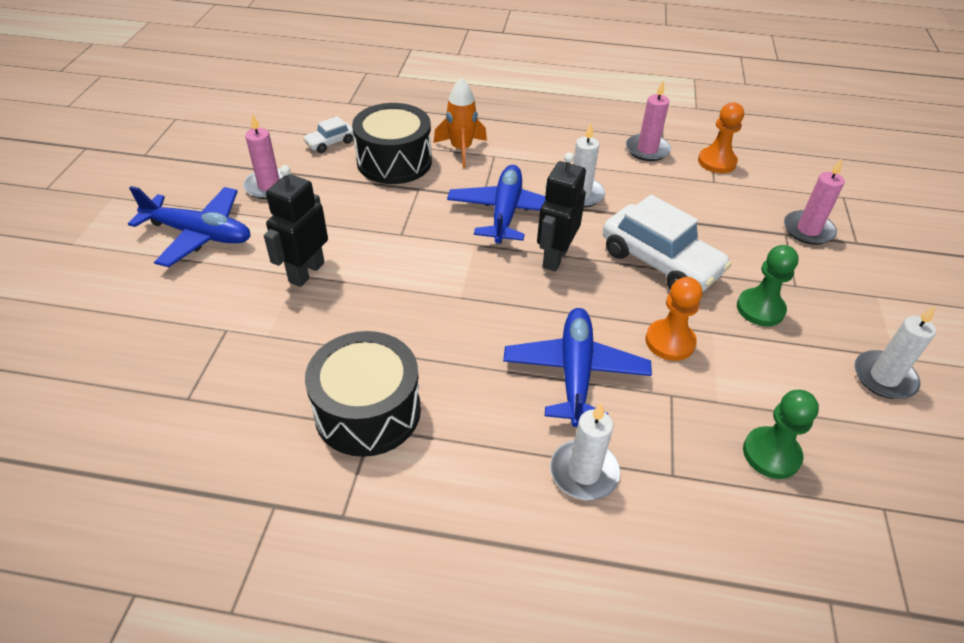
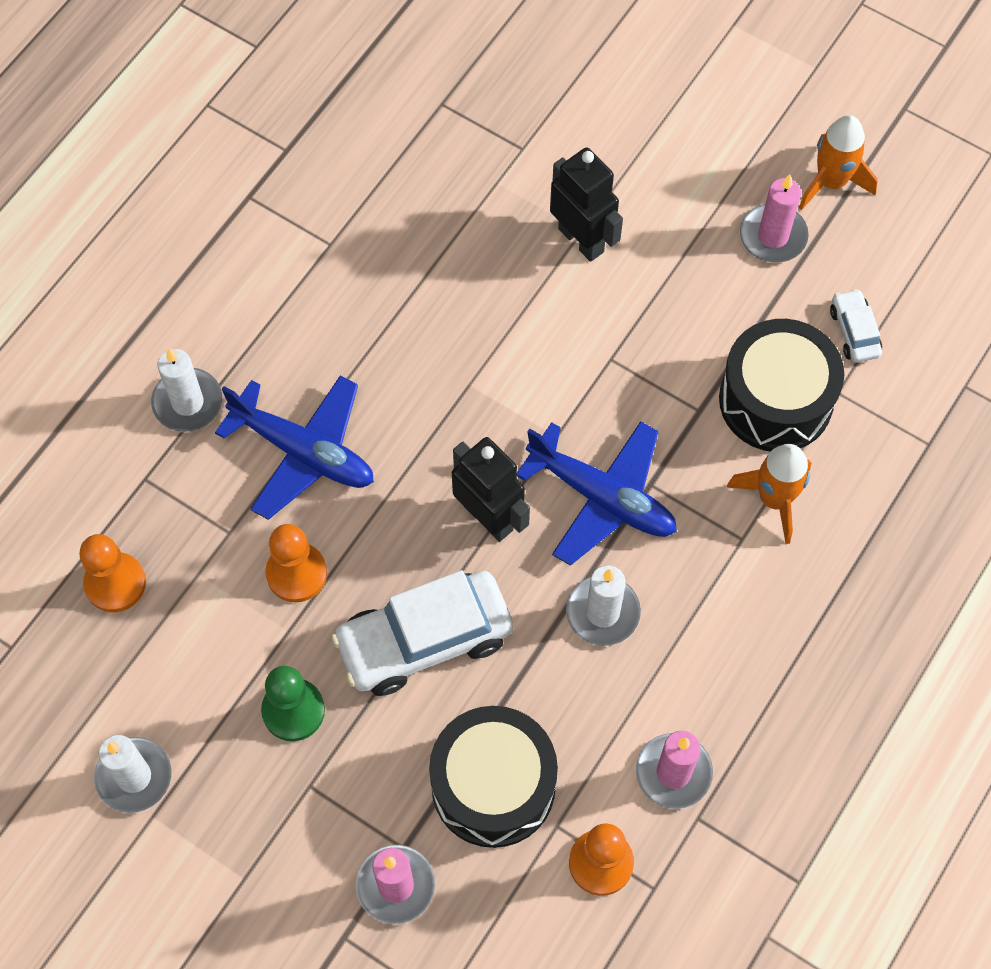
camera: 115 degrees right, 20 degrees up
(199, 234) = (699, 146): blue plane -> none
(216, 171) = (831, 182): none -> orange rocket
(368, 411) = (350, 246): black drum -> black drum (493, 785)
(771, 454) = (115, 583): green pawn -> orange pawn

